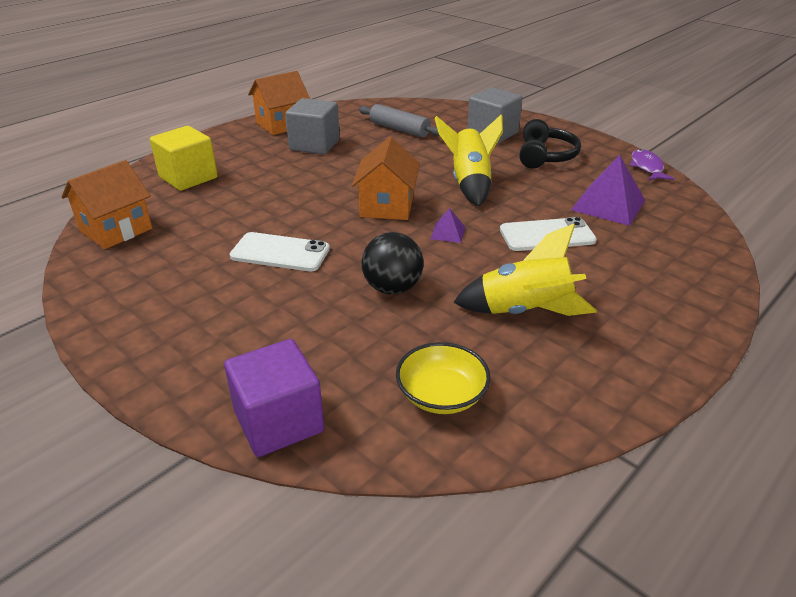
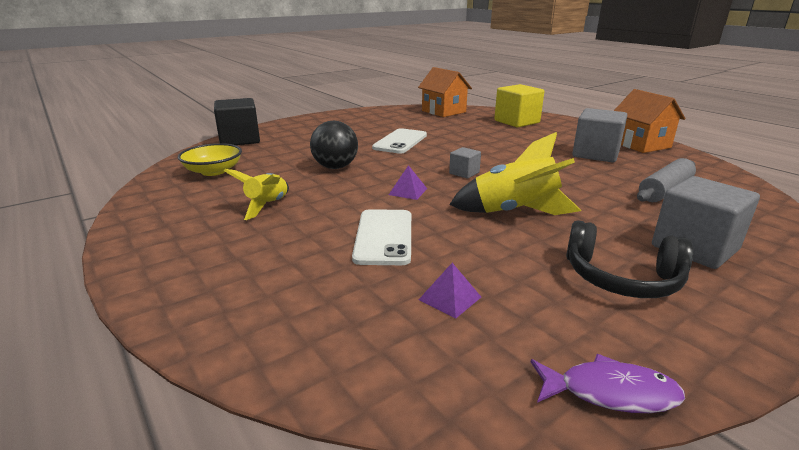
camera: 100 degrees right, 10 degrees down
(279, 421) = (240, 140): purple cube -> black cube
(387, 206) = (464, 173): orange house -> grey cube
(525, 311) = (267, 206): yellow rocket -> yellow rocket, size x0.65
(608, 205) = (450, 298): purple pyramid -> purple pyramid, size x0.49

